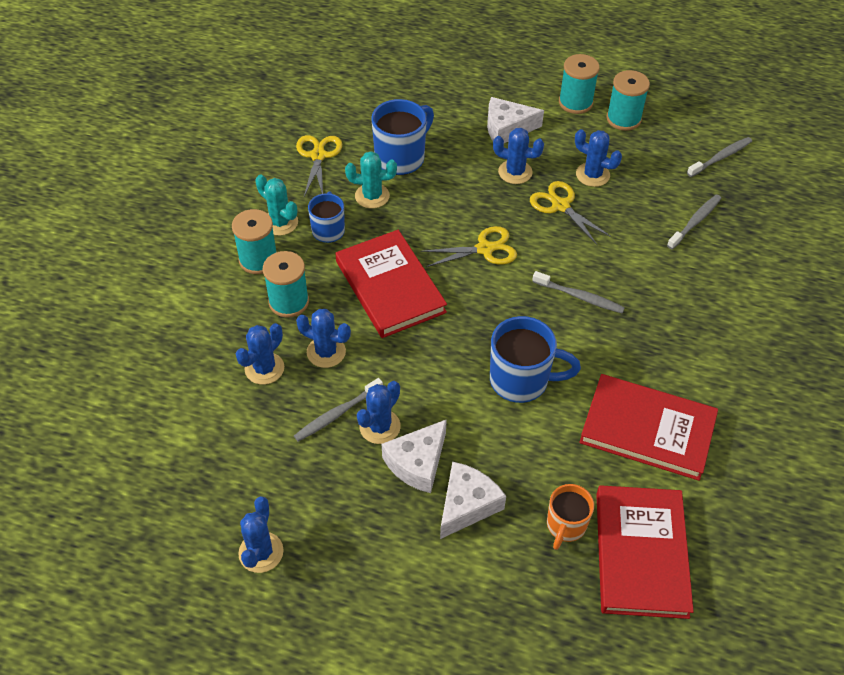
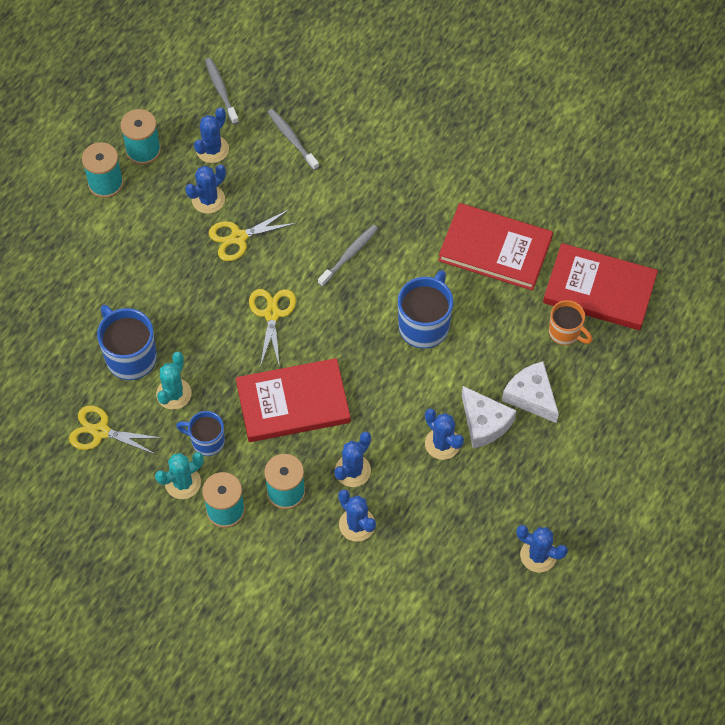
camera: 75 degrees left, 10 degrees up
(337, 414) = (421, 474): grey toothbrush -> none
(507, 128) = (121, 253): white cheese -> none
(515, 172) = (183, 262): blue cactus -> blue cactus (212, 149)
(647, 429) = (495, 249): red book -> red book turned 75 degrees clockwise

